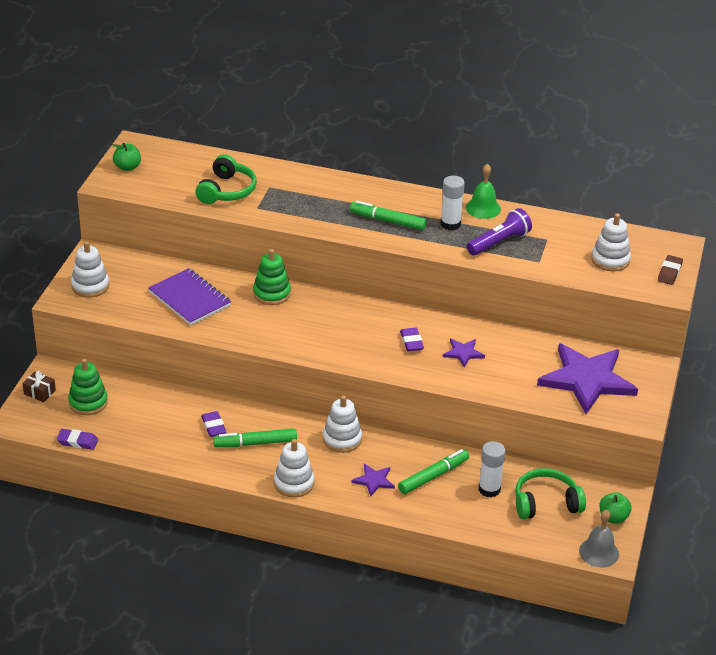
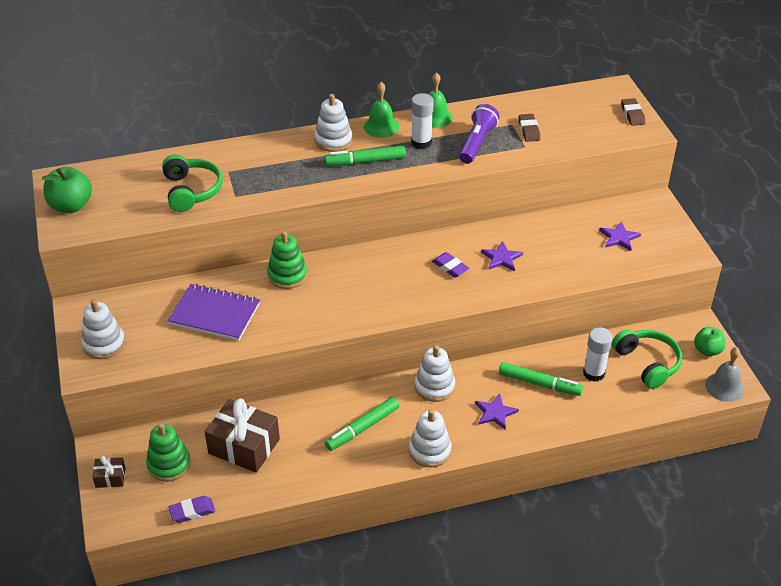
camera: 30 degrees left, 5 degrees up
(127, 167) = (71, 205): green apple -> green apple, size x1.51
(153, 415) = (244, 446): none -> brown gift
(213, 426) = (310, 430): purple eraser -> none
(428, 199) = (381, 126): none -> green bell
(433, 476) = (539, 383): green marker -> green marker turned 90 degrees clockwise
(546, 503) = (647, 363): green headphones -> green headphones turned 105 degrees clockwise
(557, 249) = (529, 130): none -> brown eraser
(587, 380) = (619, 237): purple star -> purple star, size x0.43
(610, 260) = (578, 122): white stacking toy -> white stacking toy (333, 140)

